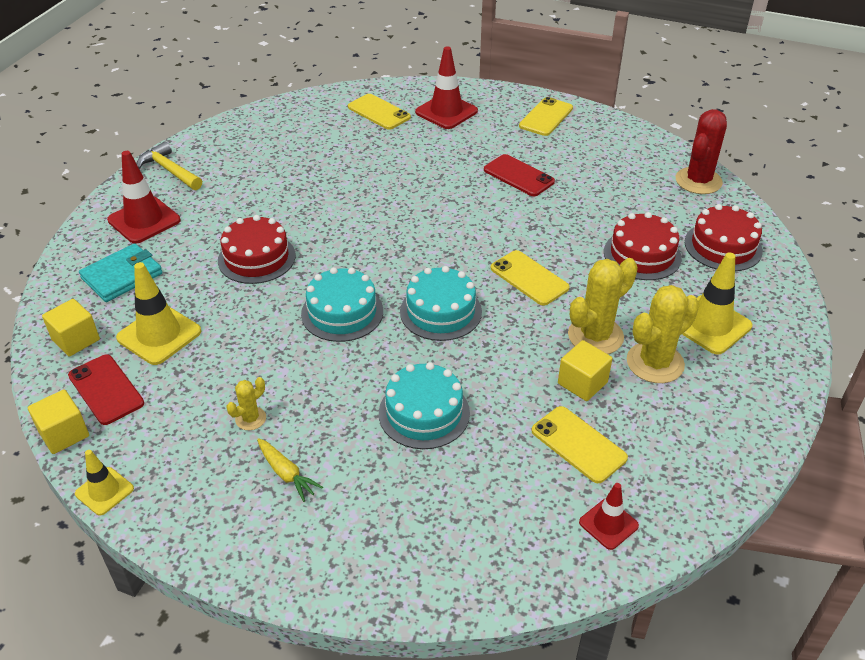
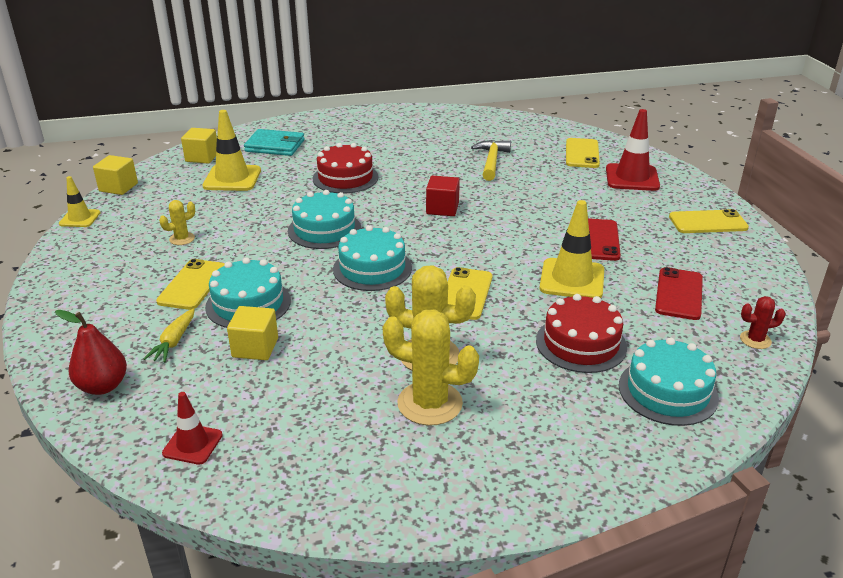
camera: 55 degrees right, 10 degrees down
(106, 389) = (167, 183): red phone -> red phone (679, 294)
(144, 220) = (336, 130): red traffic cone -> none
(169, 170) = (397, 116): yellow hammer -> yellow hammer (491, 161)
(250, 418) = (182, 239): yellow cactus -> yellow cactus turned 45 degrees counterclockwise
(287, 474) = (139, 272): yellow carrot -> yellow carrot (174, 342)
(384, 227) = (442, 208): none -> red cube
(475, 563) = (103, 386): none -> red pear
(578, 444) = (278, 393): yellow phone -> yellow phone (192, 285)
(582, 383) = (358, 369): yellow cube -> yellow cube (255, 348)
(698, 181) = (755, 340): red cactus -> red cactus, size x0.51
(710, 325) = (527, 422): yellow traffic cone -> yellow traffic cone (572, 279)
(723, 246) = (668, 391): red cake -> turquoise cake

